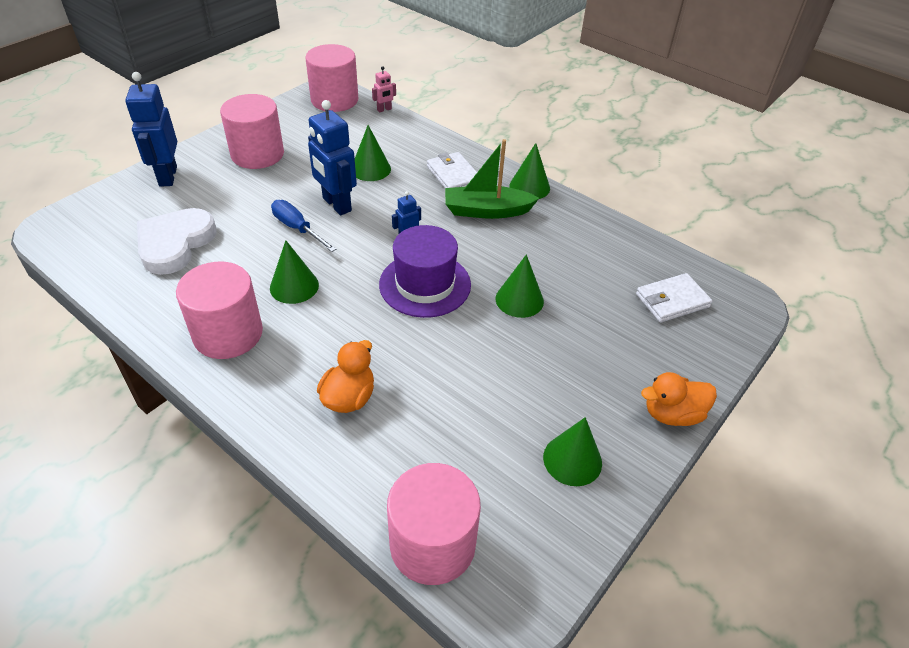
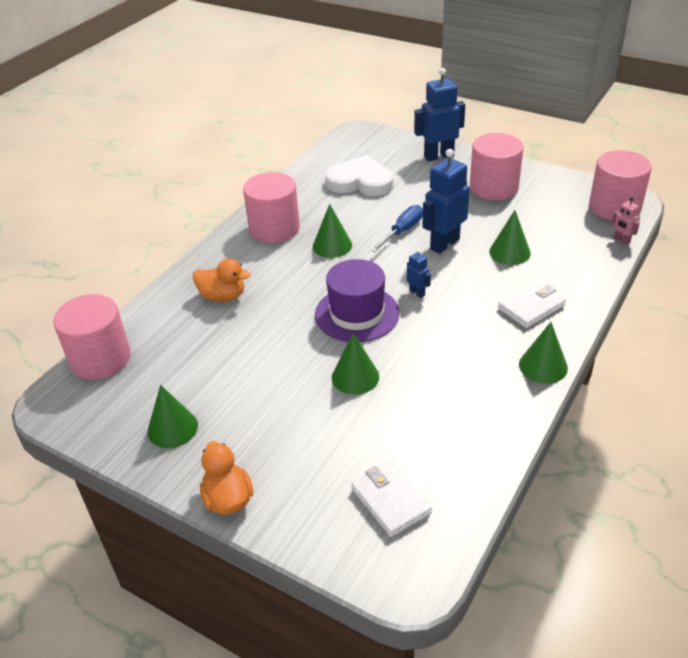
camera: 85 degrees right, 5 degrees down
(487, 211) = (482, 338): green boat -> none

